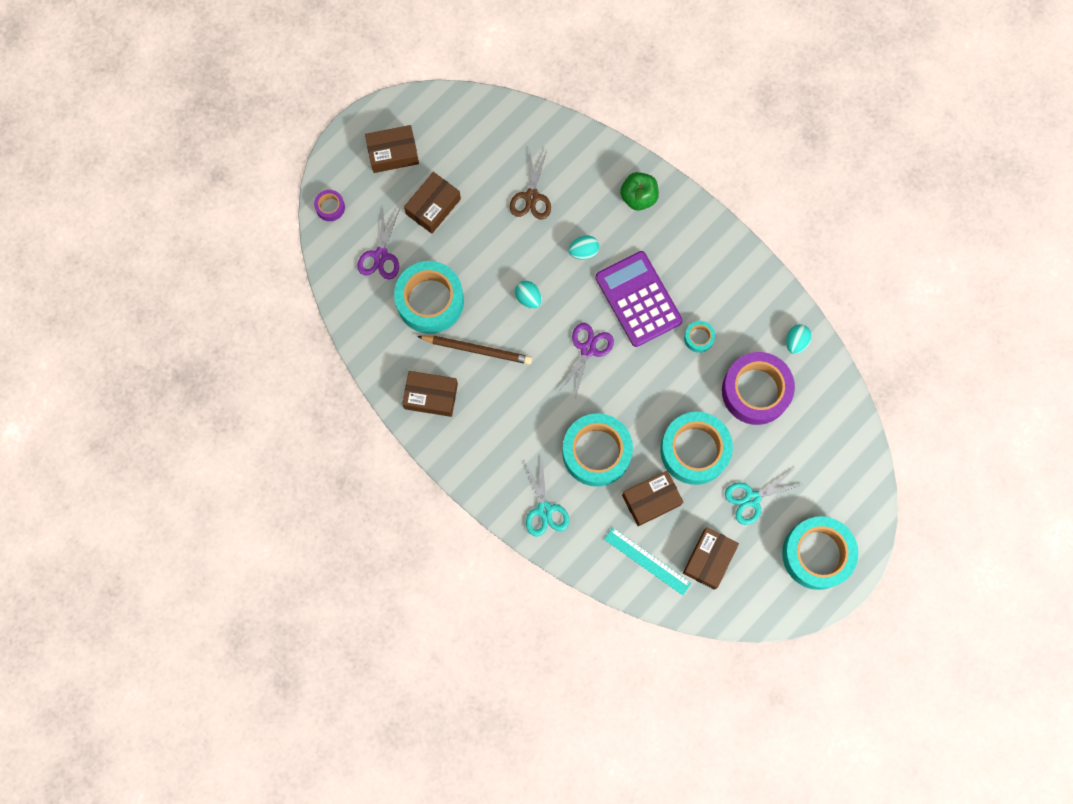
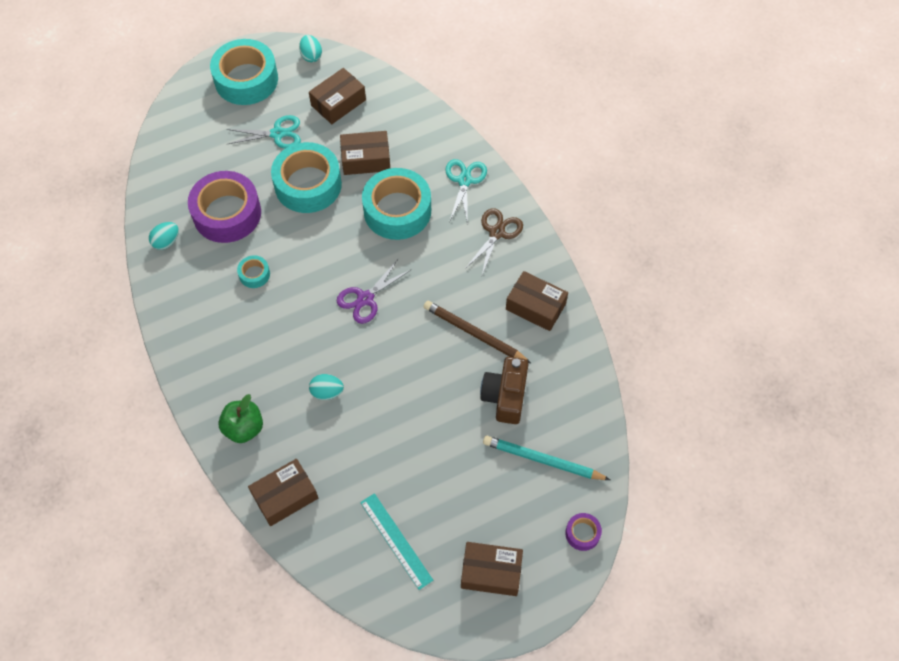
camera: 160 degrees left, 15 degrees down
(380, 256) = (542, 460): purple scissors -> turquoise pencil
(430, 301) = (505, 396): turquoise tape -> brown camera
(433, 206) = (467, 494): brown box -> brown box (285, 496)
(528, 298) = (403, 365): turquoise egg -> turquoise egg (311, 56)
(531, 197) = (356, 467): brown scissors -> brown scissors (497, 232)
(638, 299) = (294, 328): purple calculator -> none
(647, 561) = (391, 117): turquoise ruler -> turquoise ruler (396, 540)

